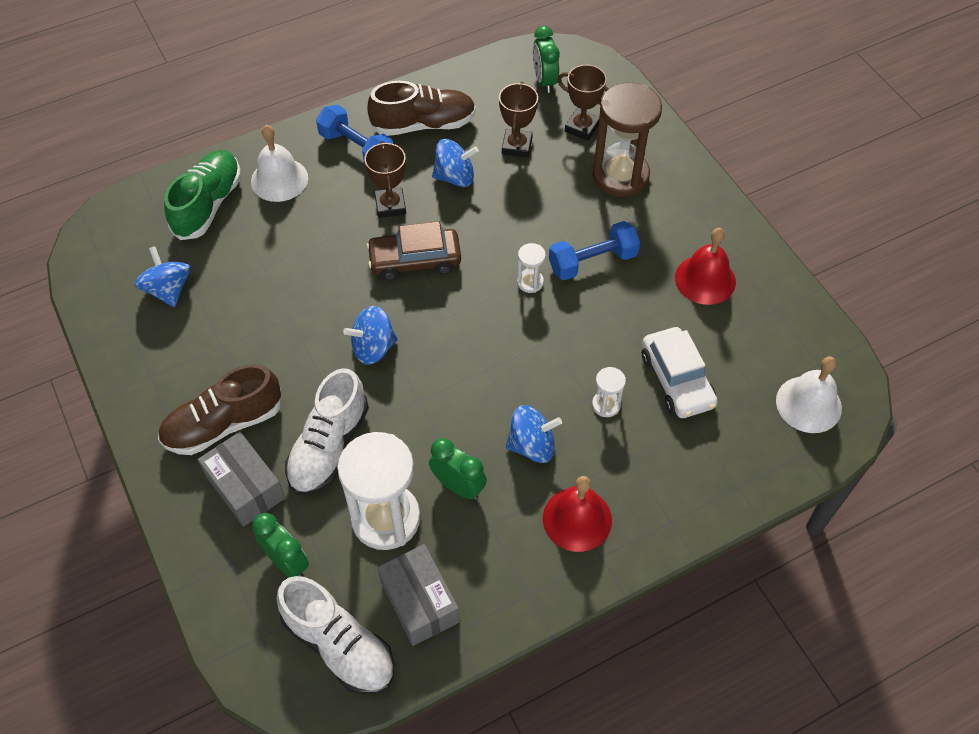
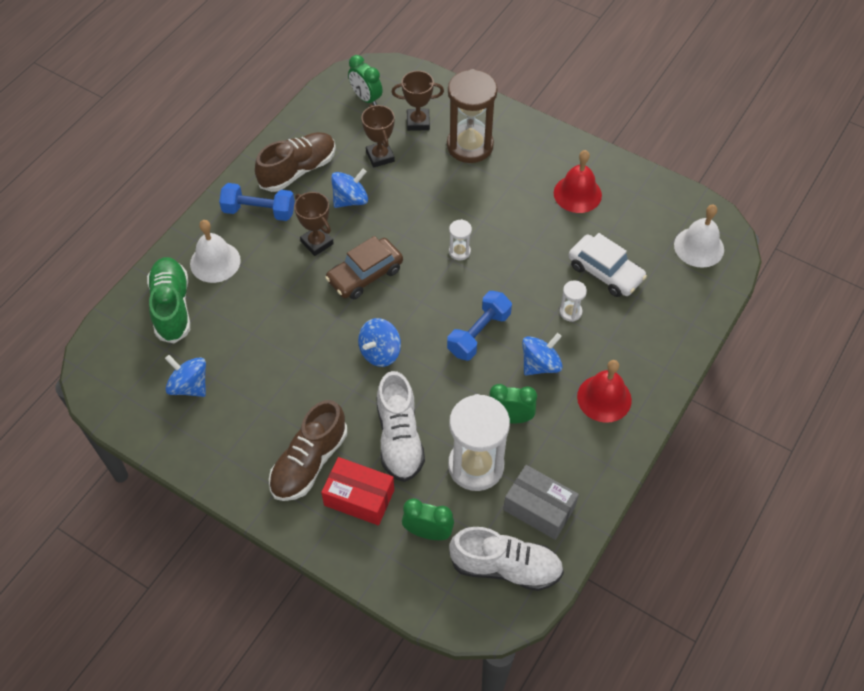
camera: 30 degrees left, 0 degrees up
(245, 487) = (359, 497): grey box -> red box
(592, 262) = (493, 216): blue dumbbell -> blue dumbbell (479, 334)

